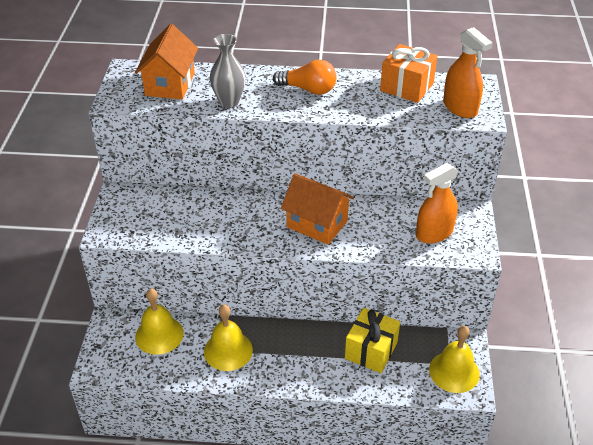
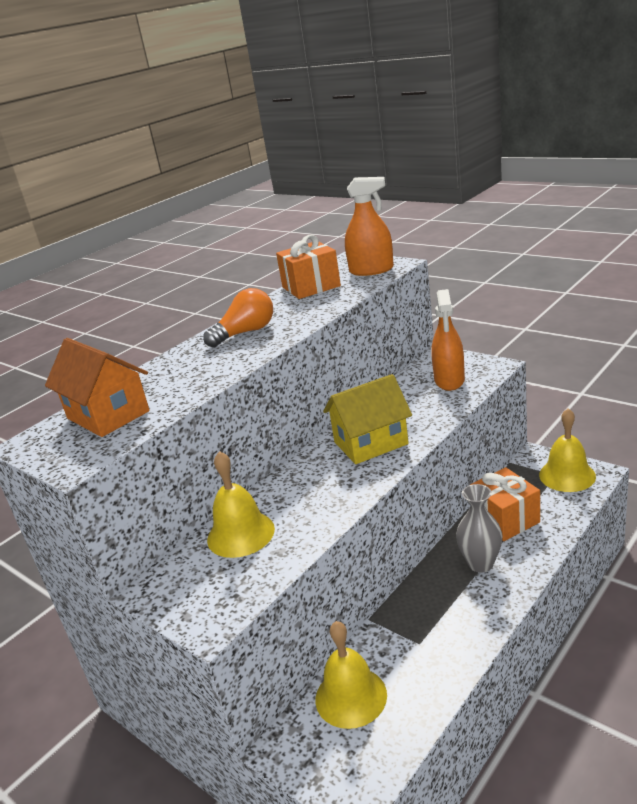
camera: 50 degrees left, 15 degrees down
(228, 350) = (426, 634): yellow bell -> yellow bell (240, 534)
(229, 102) = (199, 381): grey vase -> grey vase (480, 564)
(317, 224) = (371, 443): orange house -> yellow house
(371, 350) = (505, 519): yellow gift -> orange gift

